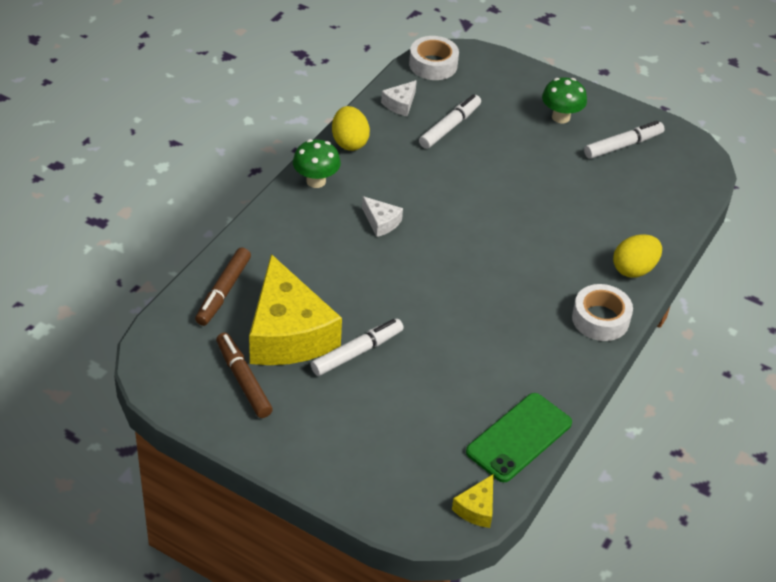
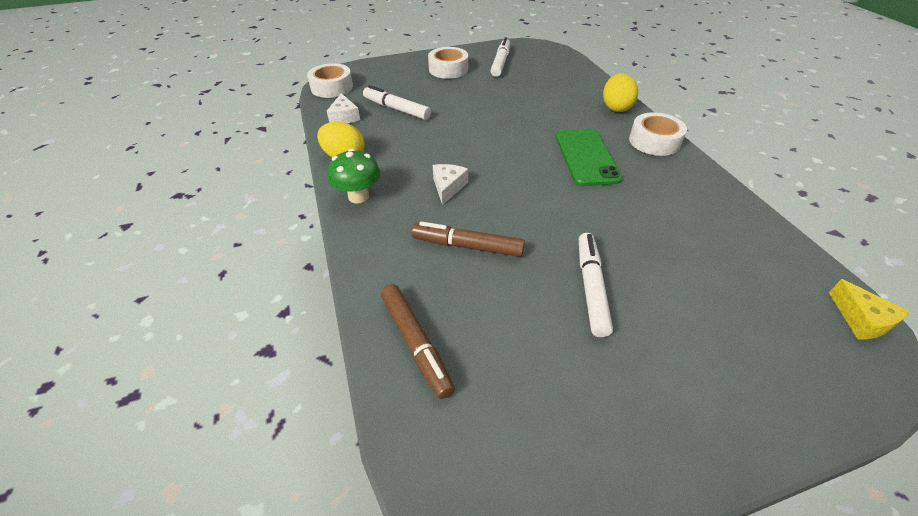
camera: 45 degrees left, 0 degrees up
(243, 380) = (563, 410): brown marker -> brown marker (467, 246)
(288, 333) = (523, 324): yellow cheese -> none
(381, 222) = (448, 187): white cheese -> white cheese turned 75 degrees counterclockwise
(450, 127) = (396, 109): white marker -> white marker turned 45 degrees counterclockwise
(519, 438) = (769, 243): green phone -> green phone (586, 157)
(561, 117) = (448, 69): green mushroom -> white tape

